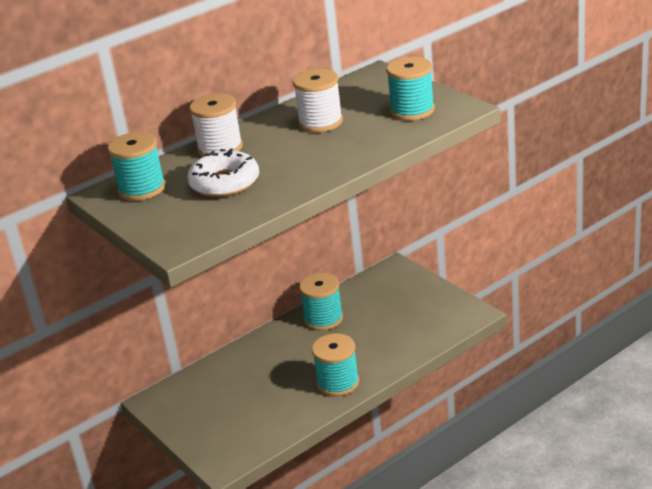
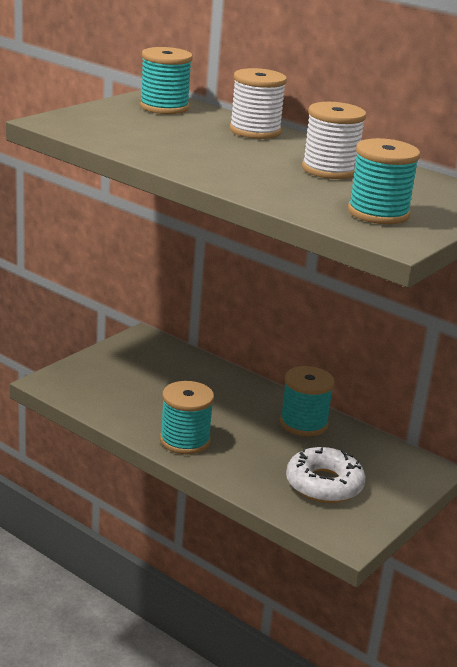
camera: 70 degrees right, 5 degrees down
(225, 183) = (177, 134): white donut -> white donut (324, 484)

